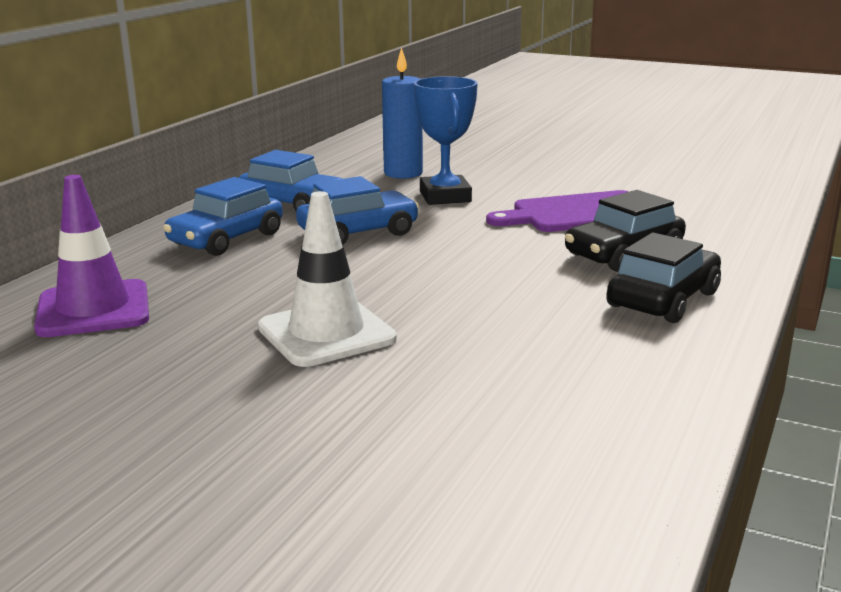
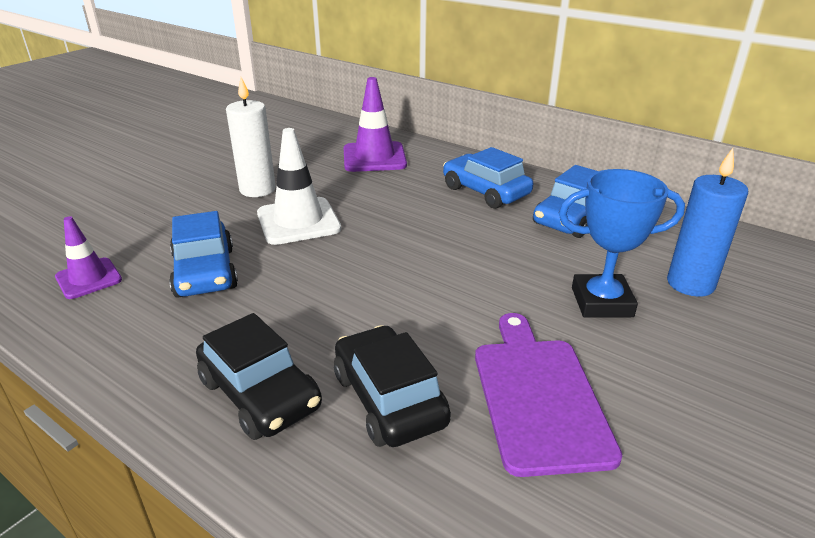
camera: 100 degrees right, 10 degrees up
(216, 383) = (257, 189): none -> white candle
(358, 232) = (490, 244): blue car -> blue car (205, 272)
(549, 456) = (88, 278): none -> purple traffic cone

